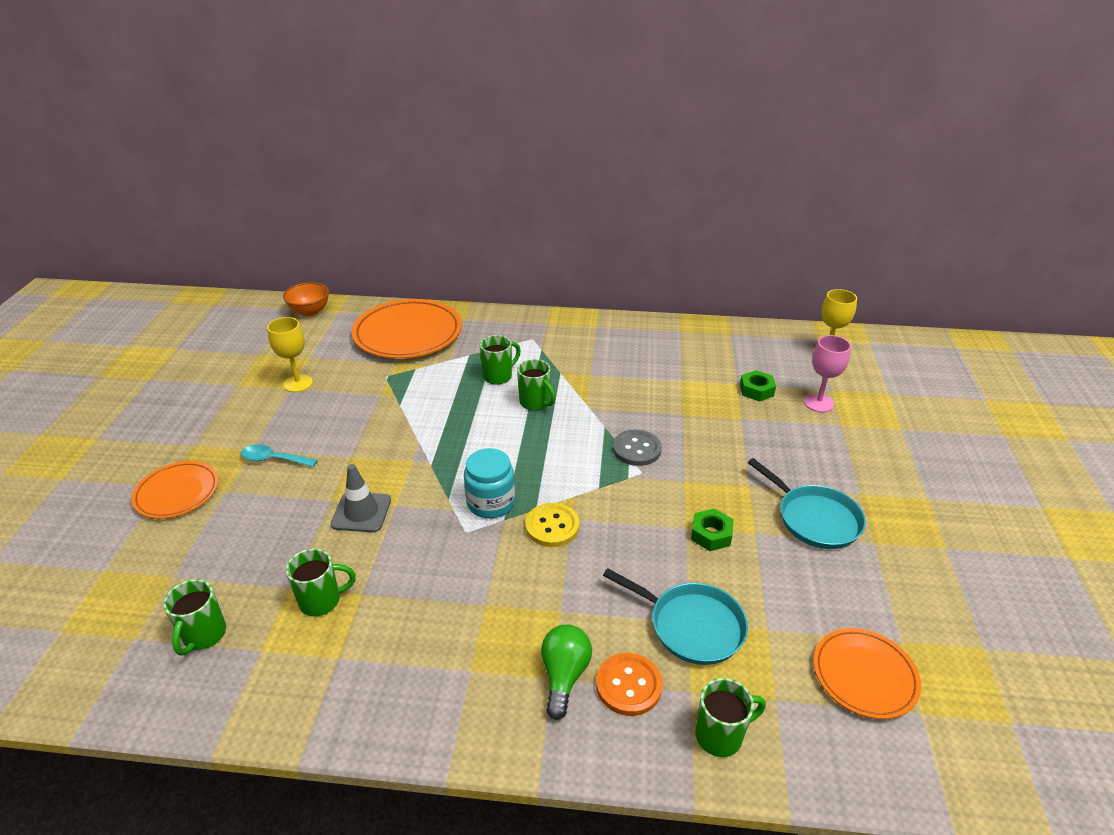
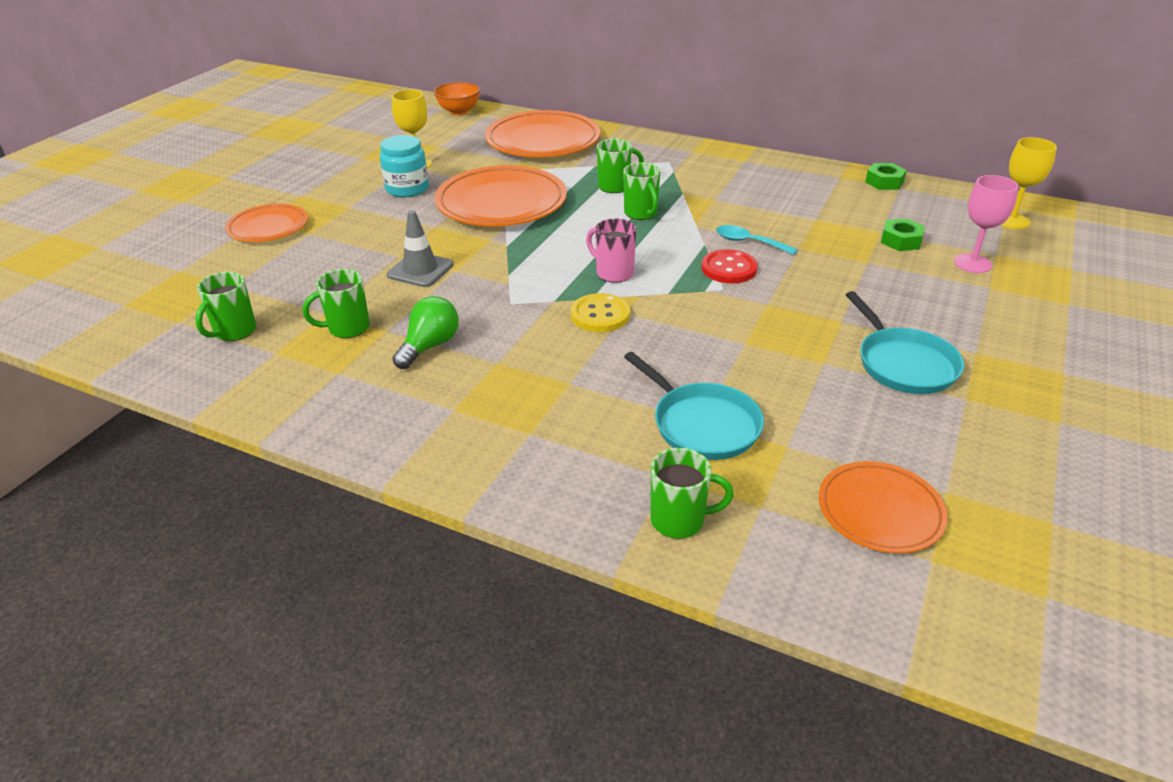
camera: 20 degrees right, 0 degrees up
(274, 459) = (364, 217): turquoise spoon -> turquoise spoon (749, 242)
(321, 601) = (347, 328): green mug -> green mug turned 150 degrees clockwise
(402, 415) = (501, 203): none -> orange plate
(491, 503) = (548, 285): turquoise jar -> turquoise jar (407, 189)
(542, 476) = (613, 273): none -> pink mug
(564, 676) = (543, 434): green light bulb -> green light bulb (430, 346)
(628, 685) = (605, 457): orange button -> none
(636, 449) = (729, 269): grey button -> red button
(711, 534) = (770, 354): green nut -> green nut (884, 182)

